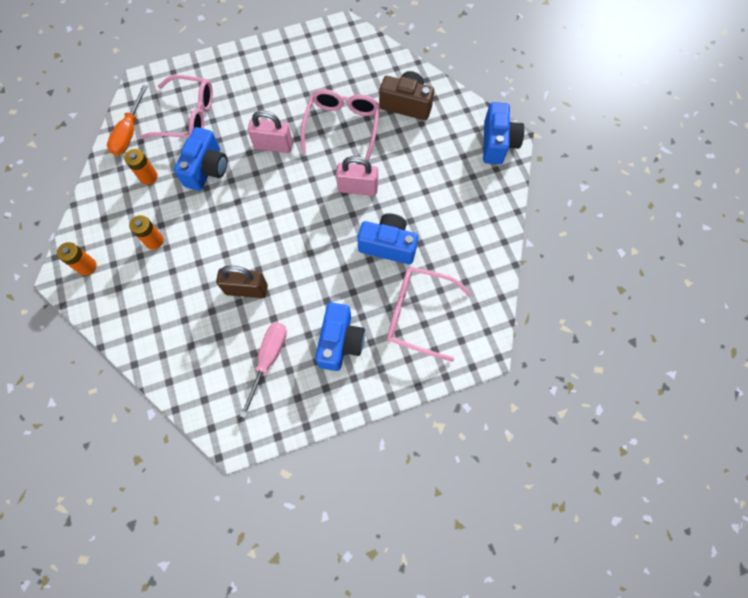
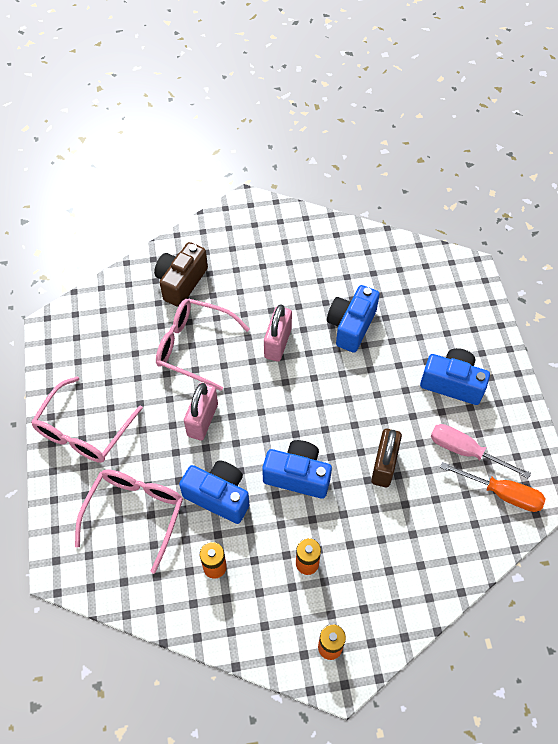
camera: 80 degrees left, 10 degrees down
(129, 132) = (140, 589): orange screwdriver -> orange screwdriver (502, 493)
(418, 314) = (429, 313): pink glasses -> pink glasses (84, 430)
(497, 143) = (250, 214): blue camera -> blue camera (298, 476)

